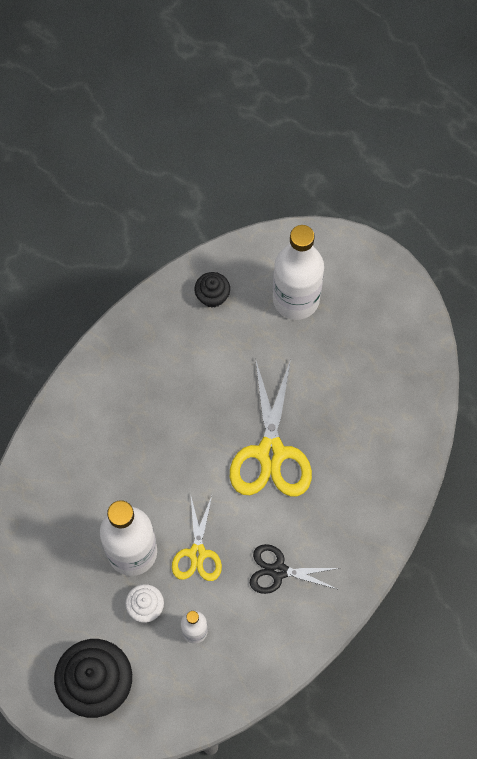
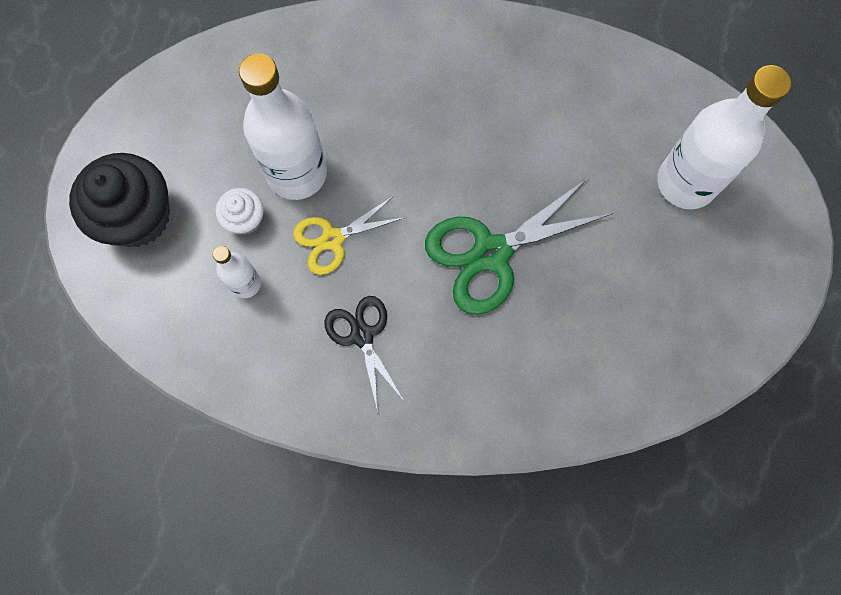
camera: 60 degrees right, 5 degrees up
(212, 296) = (629, 96): black cupcake -> none
(270, 453) = (491, 253): yellow scissors -> green scissors

